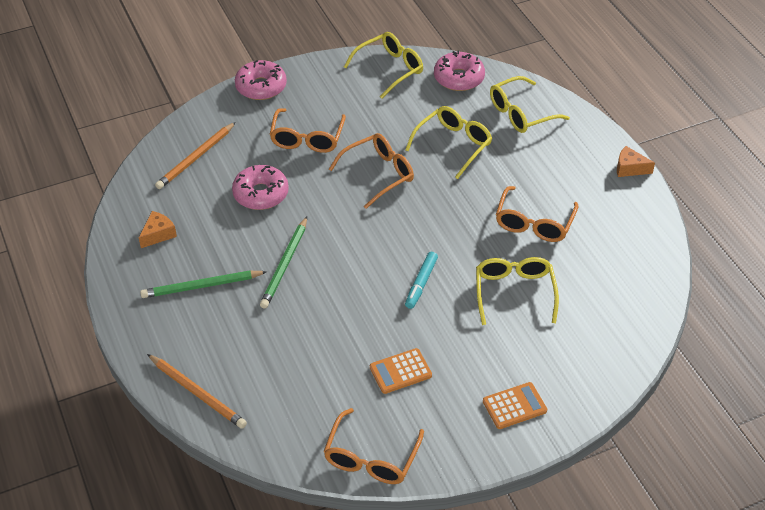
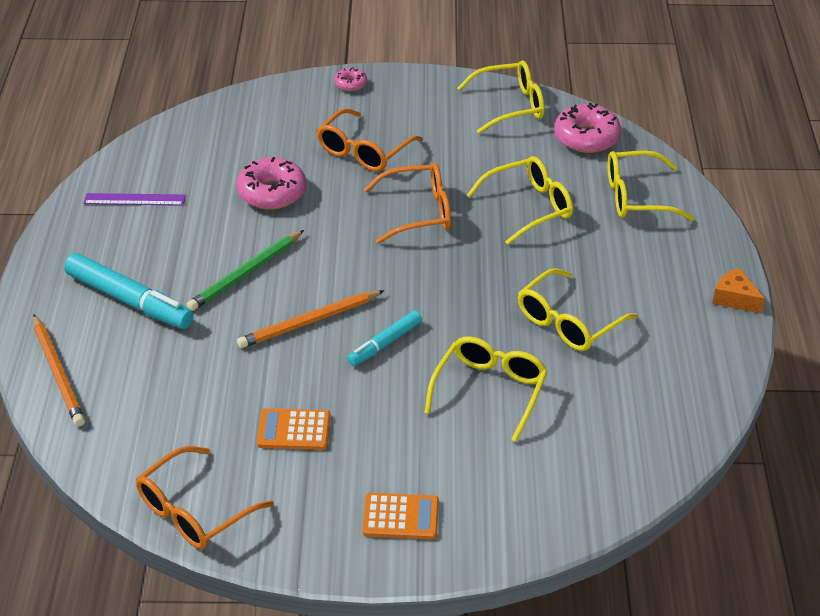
camera: 25 degrees right, 5 degrees down
(158, 234) = (134, 200): orange cheese -> purple ruler
(196, 158) = (229, 135): orange pencil -> orange pencil (309, 322)
(202, 286) = (141, 266): green pencil -> none
(211, 316) = (129, 300): none -> turquoise marker
(261, 87) = (350, 84): pink donut -> pink donut, size x0.52
(534, 223) = (569, 321): orange glasses -> yellow glasses

